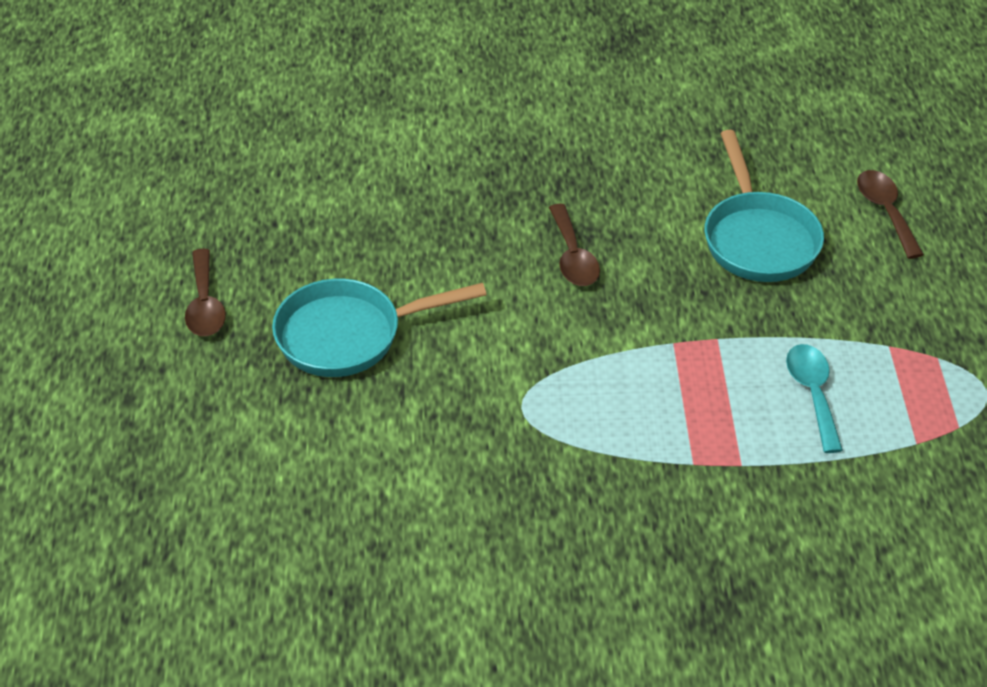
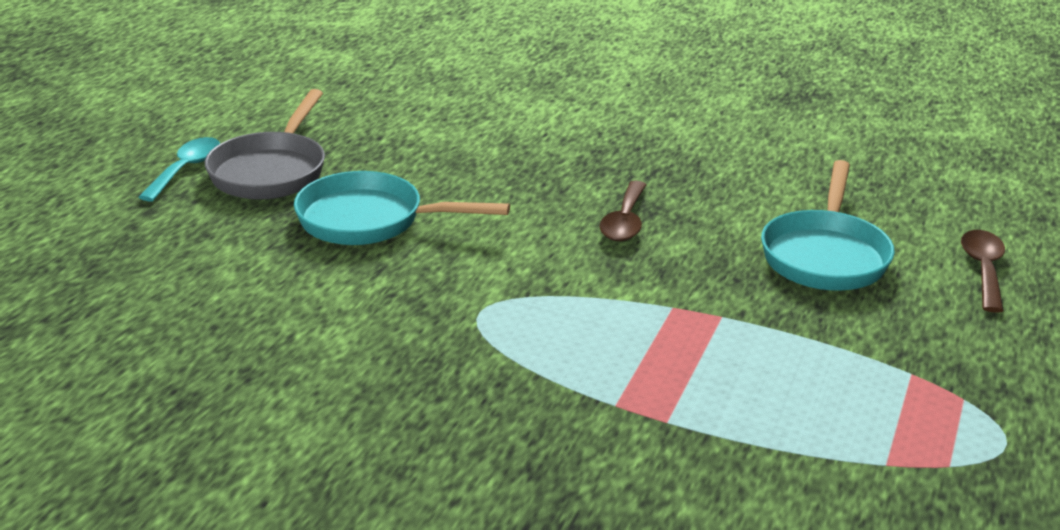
camera: 25 degrees right, 15 degrees down
(205, 305) = (271, 171): brown spoon -> grey pan
(812, 393) = (793, 387): turquoise spoon -> turquoise spoon (186, 169)

